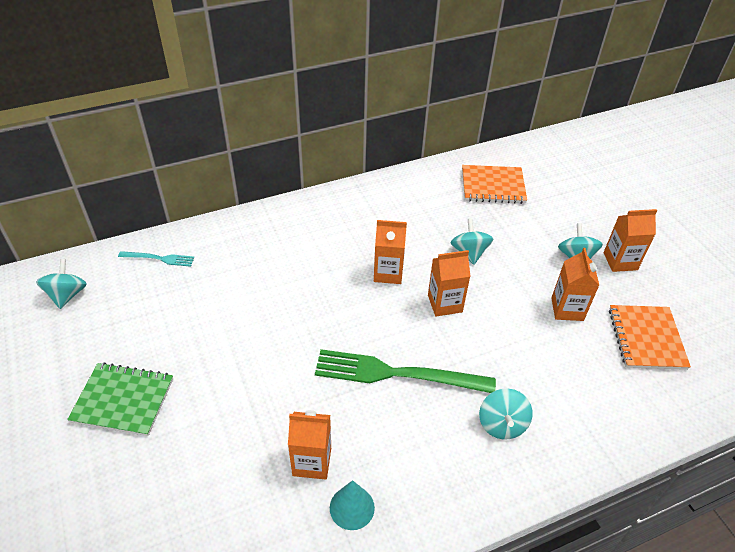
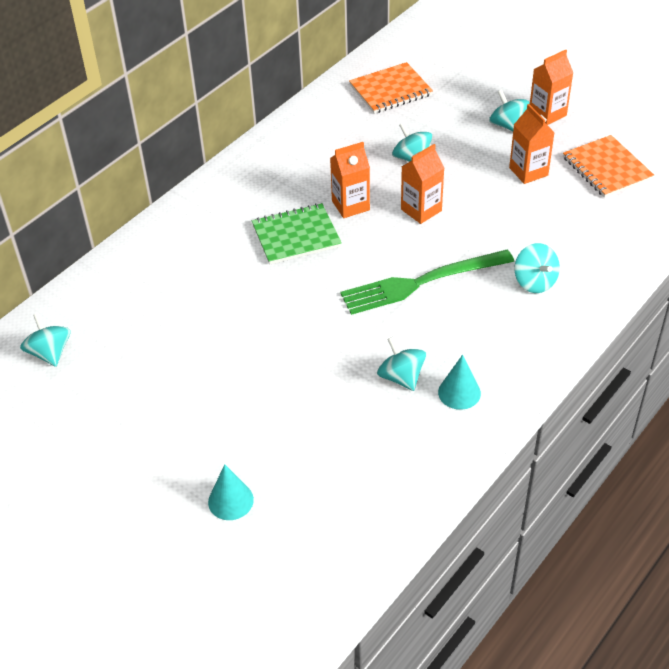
camera: 25 degrees left, 0 degrees up
(79, 509) = (230, 500): none -> turquoise cone
(123, 400) = (192, 409): green notebook -> green notebook (296, 236)
(159, 258) = (114, 283): turquoise fork -> none
(312, 461) = (401, 377): orange carton -> turquoise spinning top

